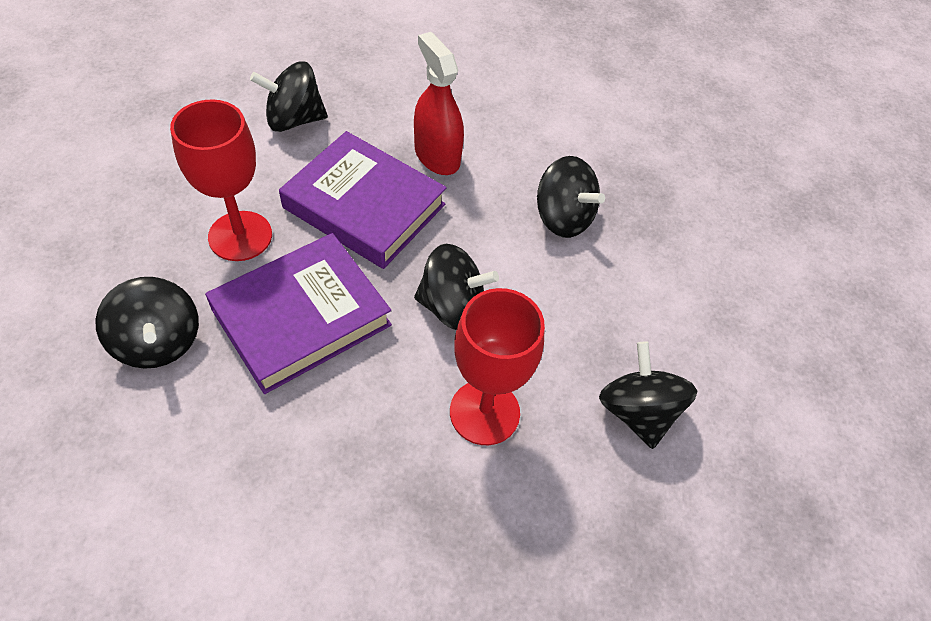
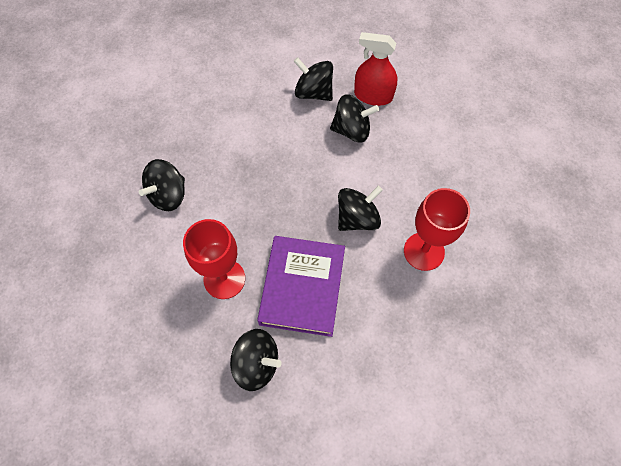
camera: 40 degrees left, 10 degrees up
(364, 206) = (261, 208): purple book -> none
(437, 156) = (261, 150): red spray bottle -> red spray bottle (373, 95)
(637, 412) = (476, 192): black spinning top -> black spinning top (313, 92)

